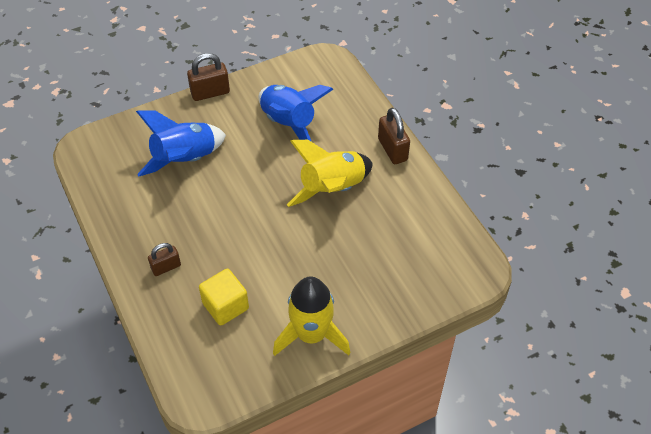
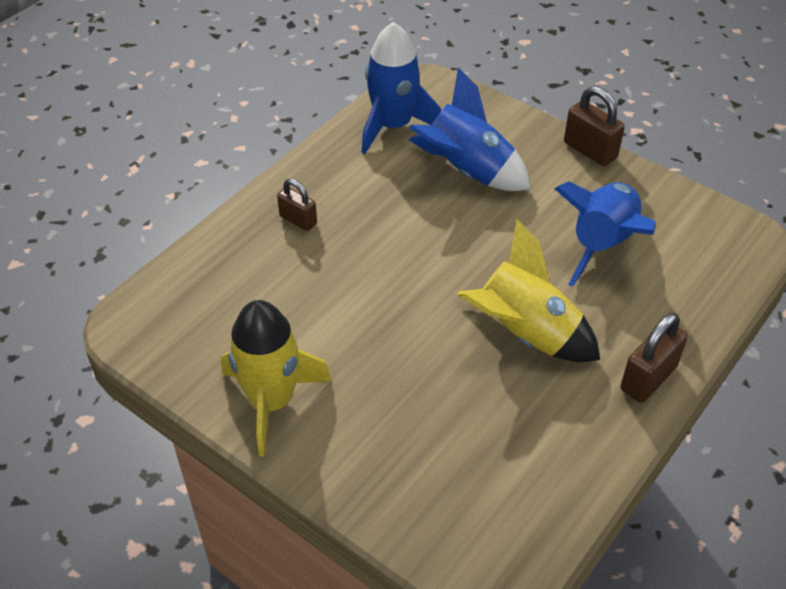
camera: 65 degrees right, 5 degrees down
(113, 180) = (393, 126): none -> blue rocket
(225, 306) = (271, 296): yellow cube -> none

